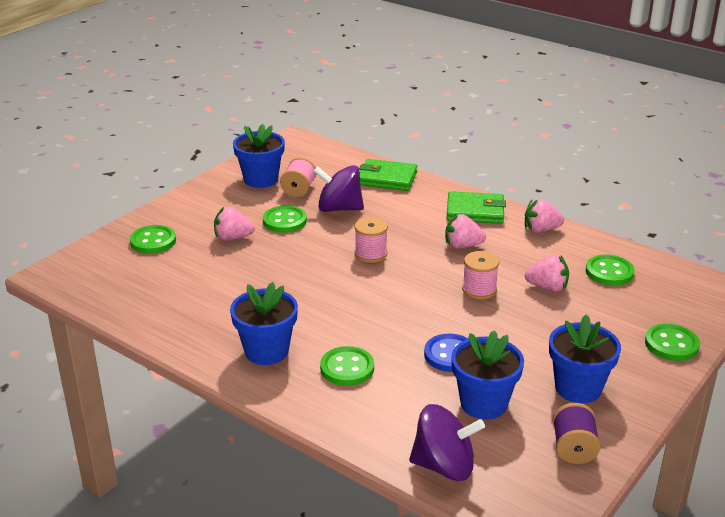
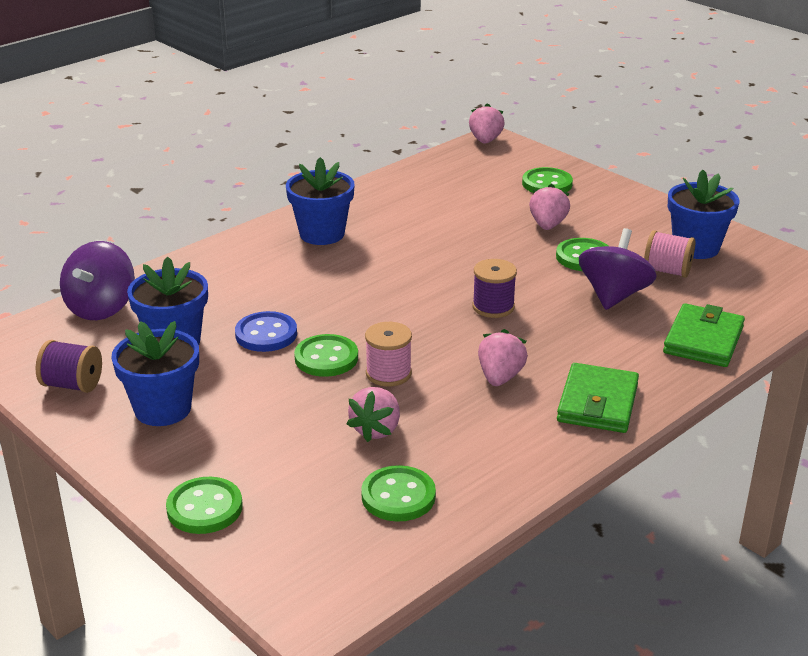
camera: 100 degrees right, 0 degrees up
(347, 368) = (273, 272): green button -> green button (326, 358)
(371, 254) = (493, 307): pink spool -> purple spool
(541, 230) = (534, 455): pink strawberry -> pink strawberry (485, 140)

